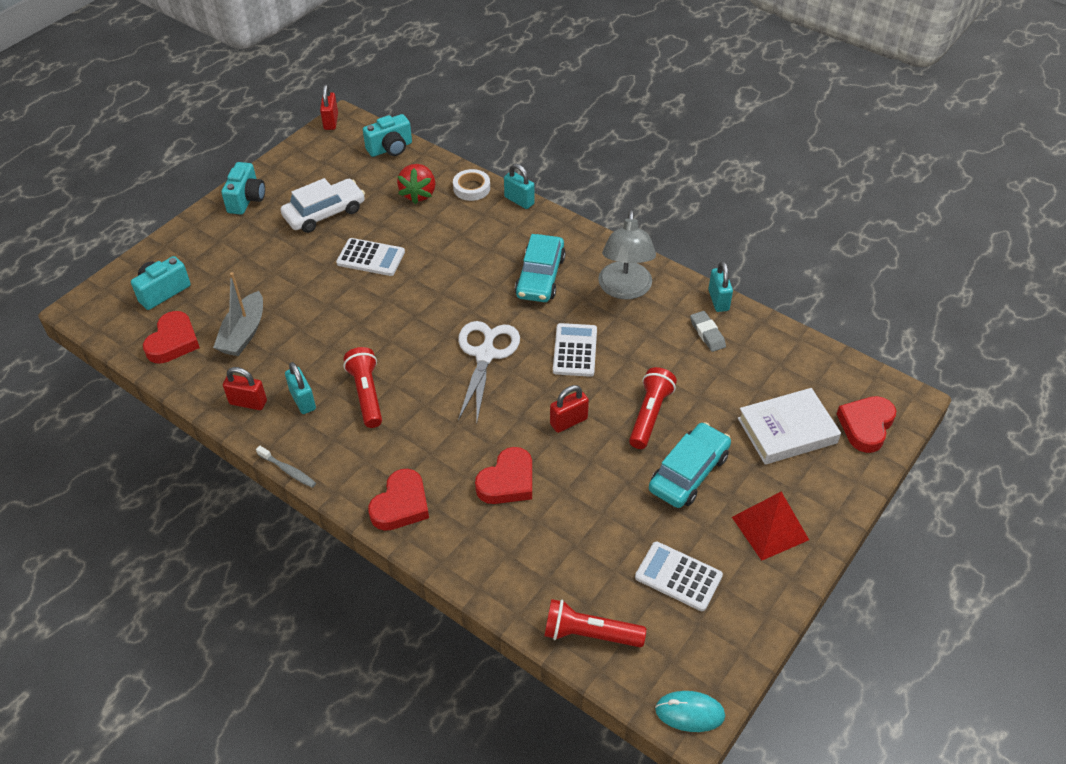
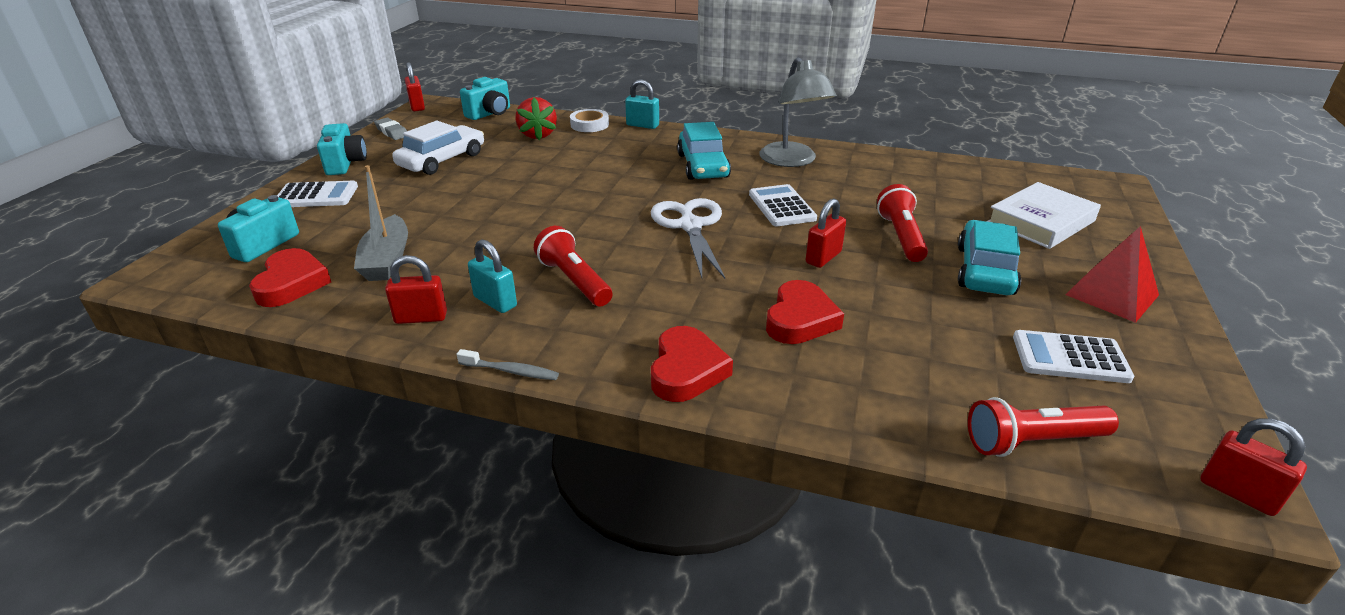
camera: 20 degrees left, 15 degrees down
(371, 258) = (513, 181): white calculator -> white calculator (316, 196)
(689, 712) = (1238, 493): turquoise mouse -> red padlock
(707, 333) = (896, 174): grey eraser -> grey eraser (392, 132)
(718, 300) = (884, 154): turquoise padlock -> none
(866, 426) = (1104, 205): red heart -> none

